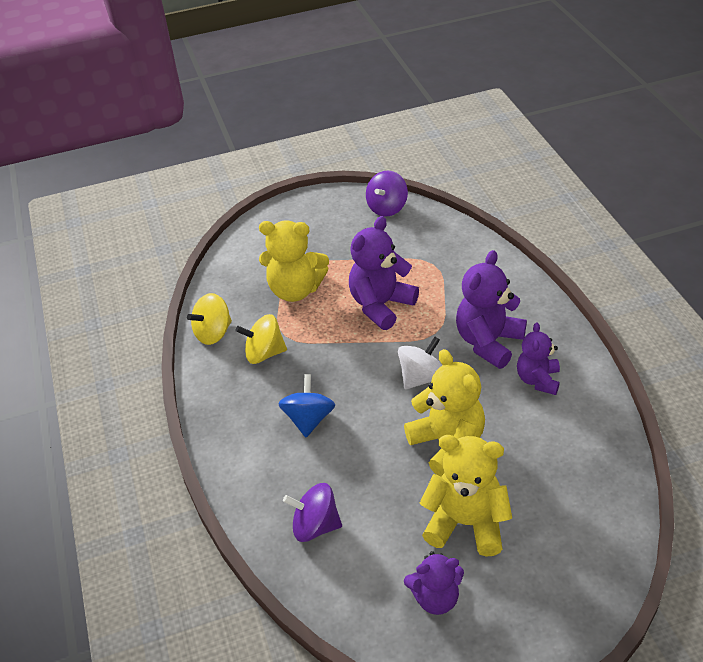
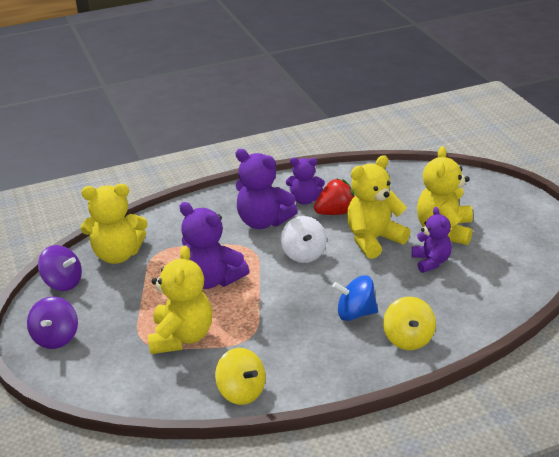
camera: 95 degrees left, 10 degrees down
(264, 353) = (273, 350): yellow spinning top -> yellow spinning top (408, 339)
(315, 526) = (466, 301): purple spinning top -> purple spinning top (56, 338)
(421, 378) = (304, 254): white spinning top -> white spinning top turned 150 degrees counterclockwise
(429, 236) = (117, 255): none -> yellow teddy bear
(435, 598) = (509, 242): purple teddy bear -> purple teddy bear (431, 262)
(509, 409) = (335, 212): none -> red strawberry

